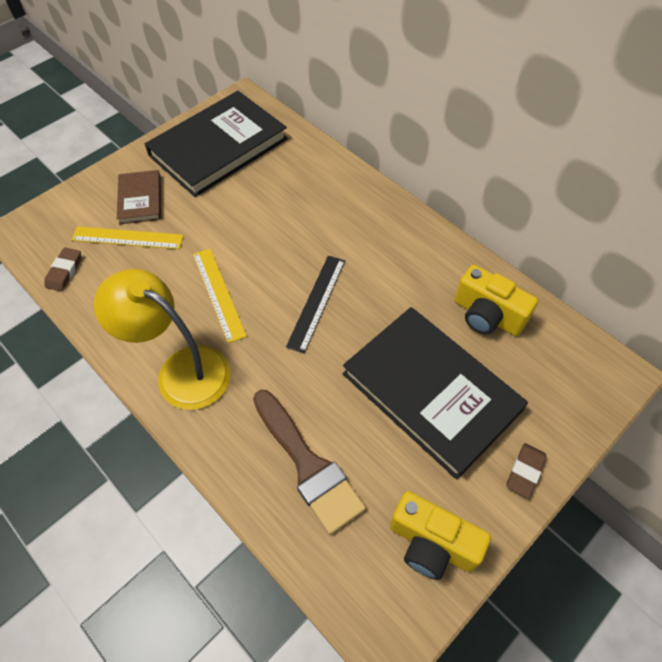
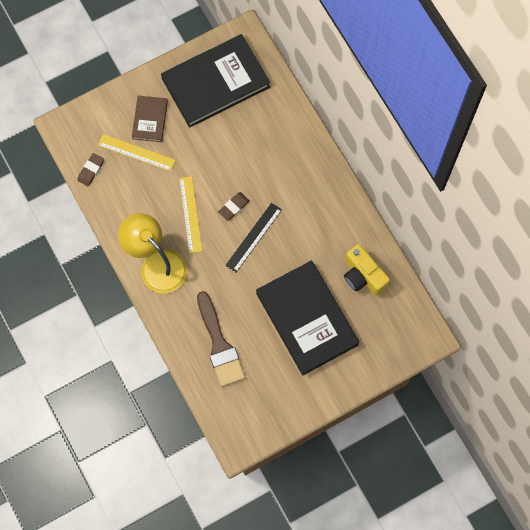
camera: 15 degrees right, 15 degrees up
(431, 544) = (275, 406): yellow camera -> none
(525, 471) = (344, 381): brown eraser -> brown eraser (234, 207)

